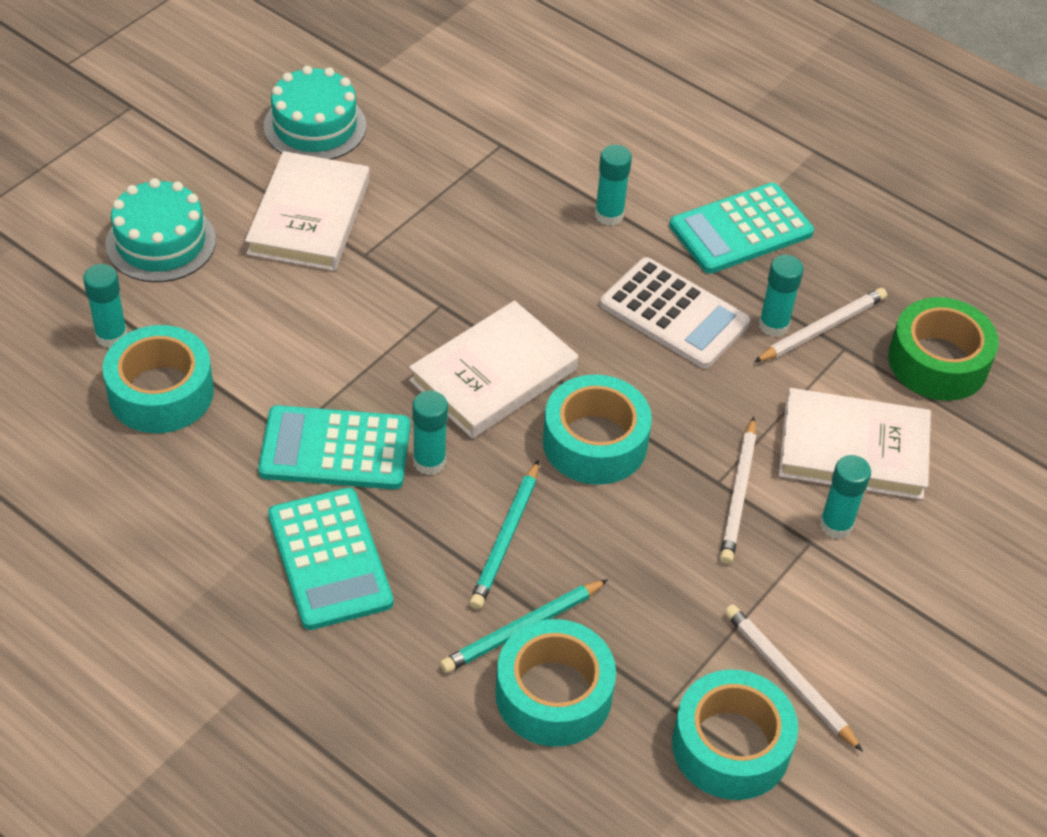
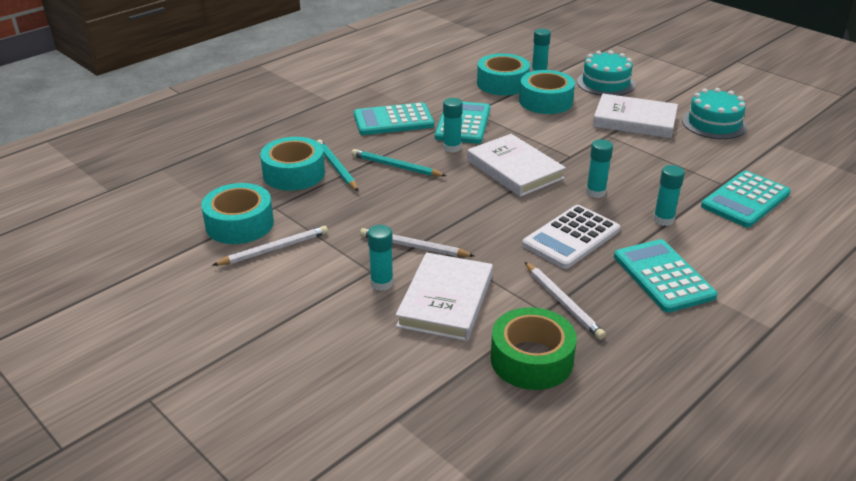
camera: 100 degrees right, 15 degrees down
(542, 128) = (745, 200): none -> turquoise calculator
(595, 442) = (461, 198): turquoise tape -> turquoise tape (545, 101)
(773, 325) = (564, 280): turquoise glue stick -> turquoise glue stick (595, 192)

